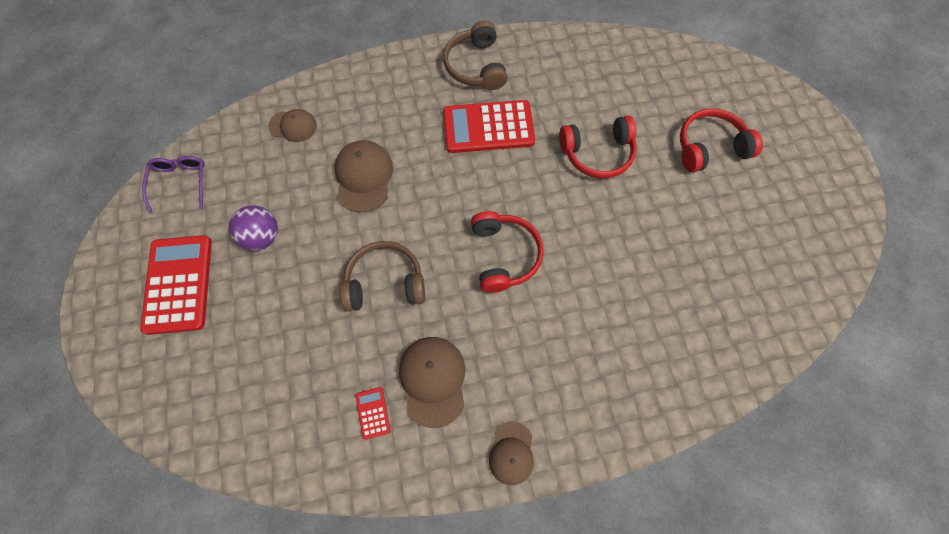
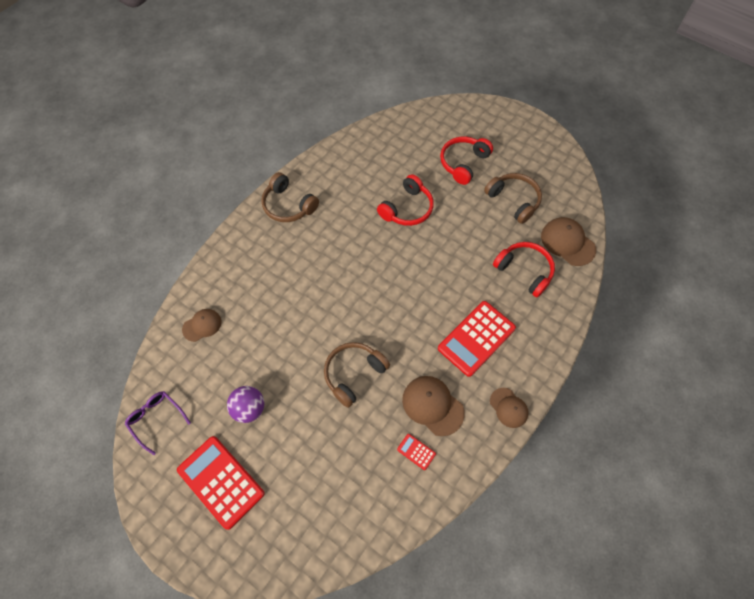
camera: 40 degrees left, 5 degrees down
(364, 177) = (281, 322): brown cap -> brown cap (567, 242)
(488, 127) = (331, 237): red calculator -> red calculator (476, 338)
(504, 255) = (407, 305): red headphones -> red headphones (524, 271)
(733, 230) = (513, 200): none -> brown headphones

